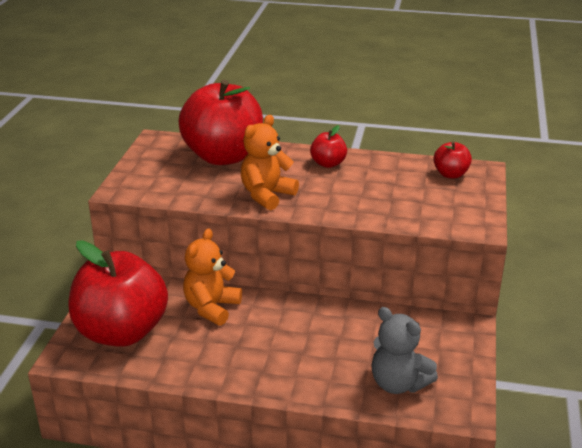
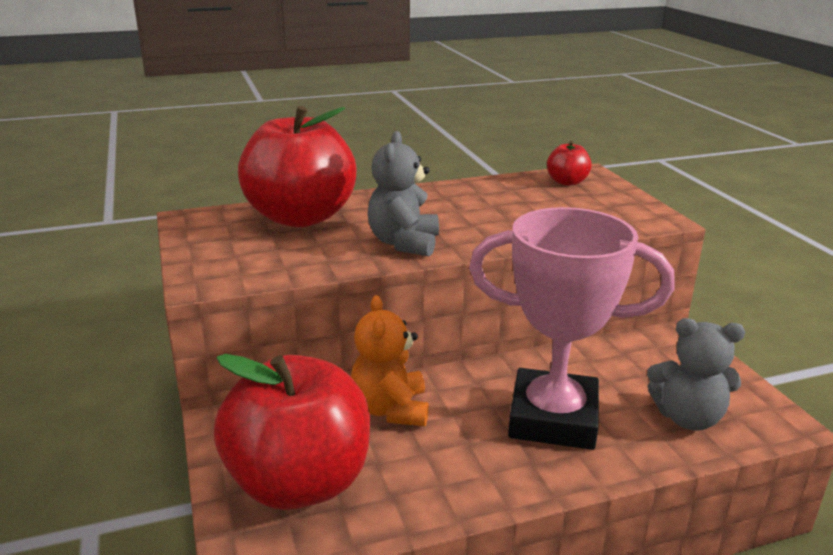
camera: 30 degrees left, 5 degrees down
(267, 195) = (404, 243): orange teddy bear -> grey teddy bear
(306, 350) = (553, 418): none -> pink trophy
(328, 164) = (432, 199): red apple -> none

